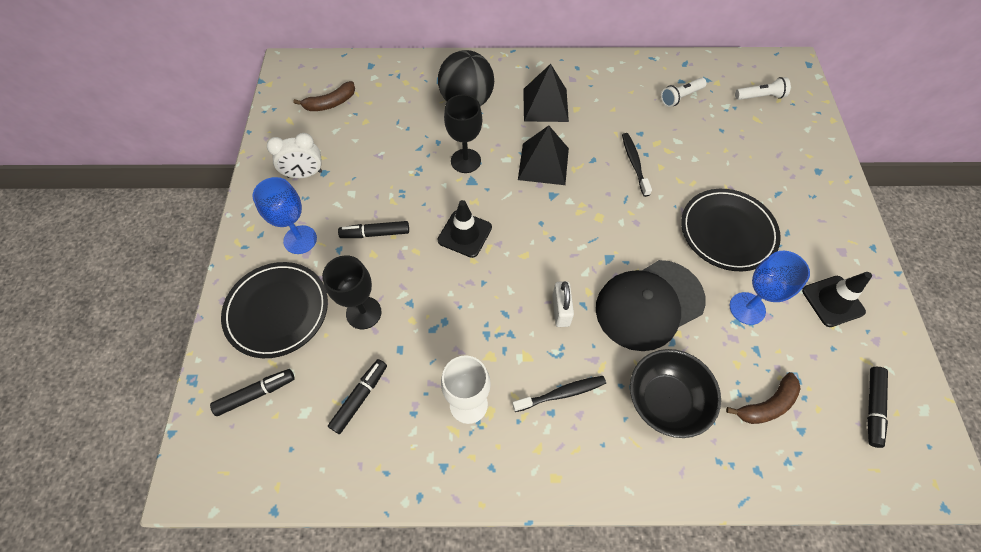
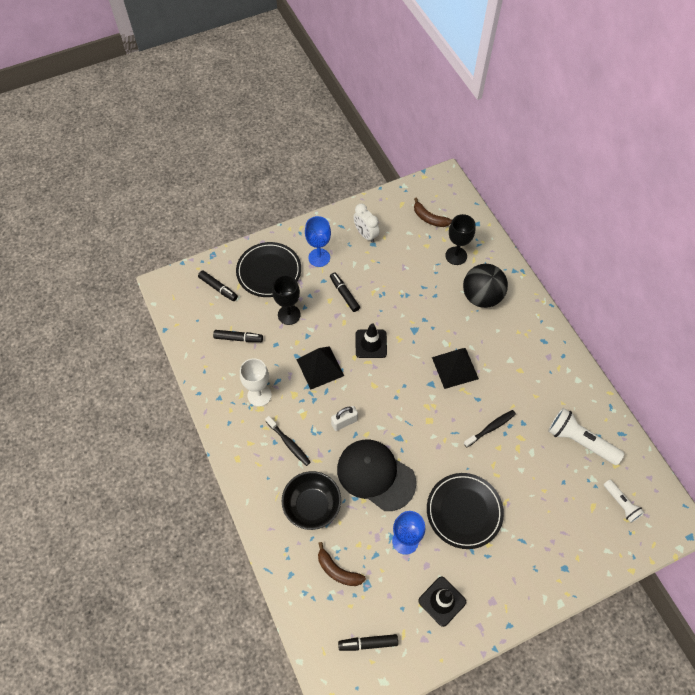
camera: 65 degrees right, 0 degrees up
(465, 161) = (429, 319): black goblet -> black goblet (456, 256)
(545, 105) = (510, 348): black pyramid -> black pyramid (320, 367)
(680, 97) = (580, 441): white flashlight -> white flashlight, size x1.70

